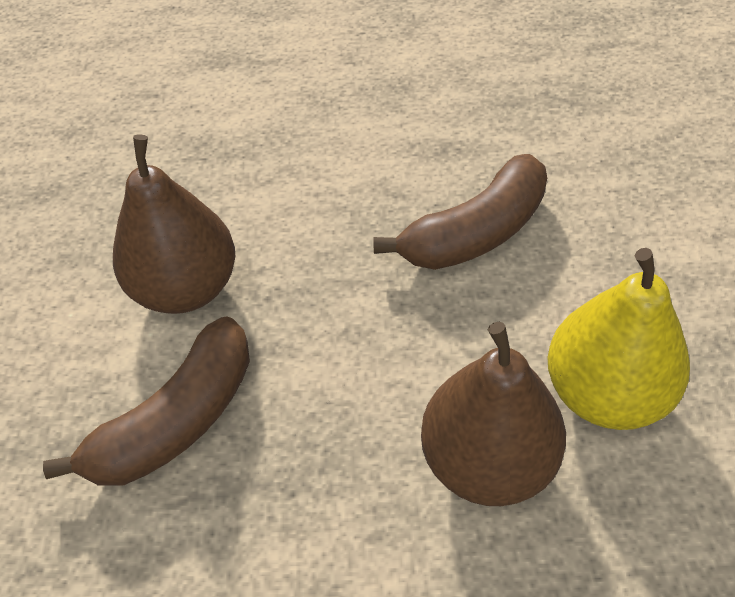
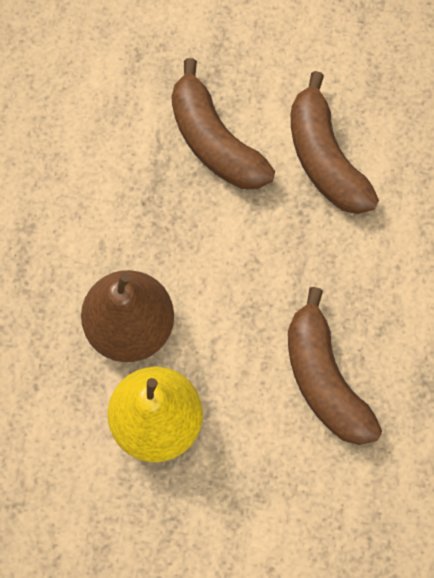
camera: 100 degrees right, 20 degrees up
(186, 288) = (325, 158): brown pear -> brown banana

